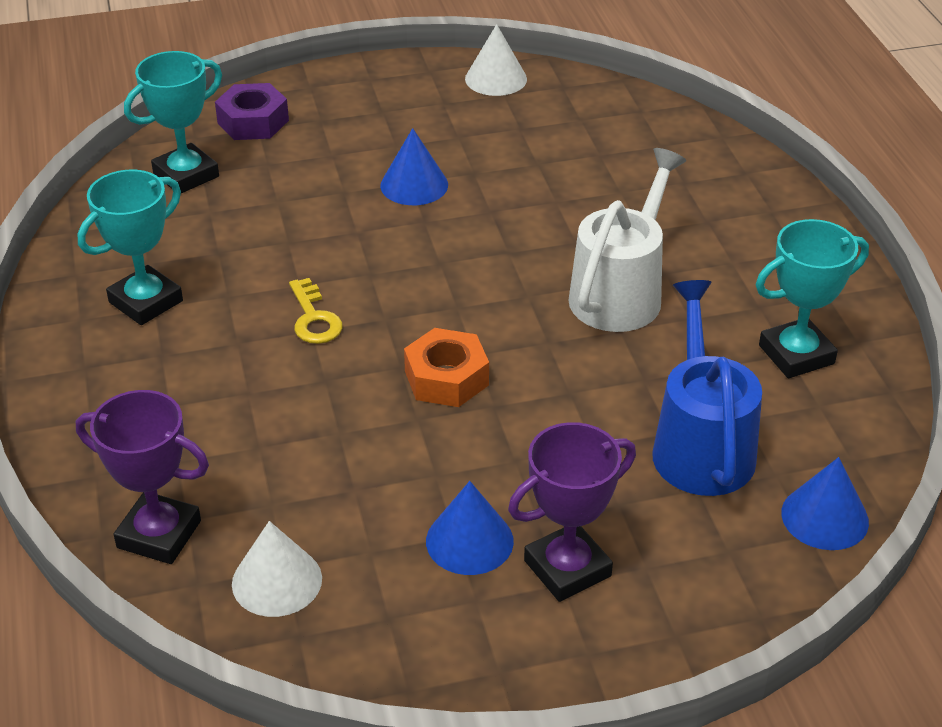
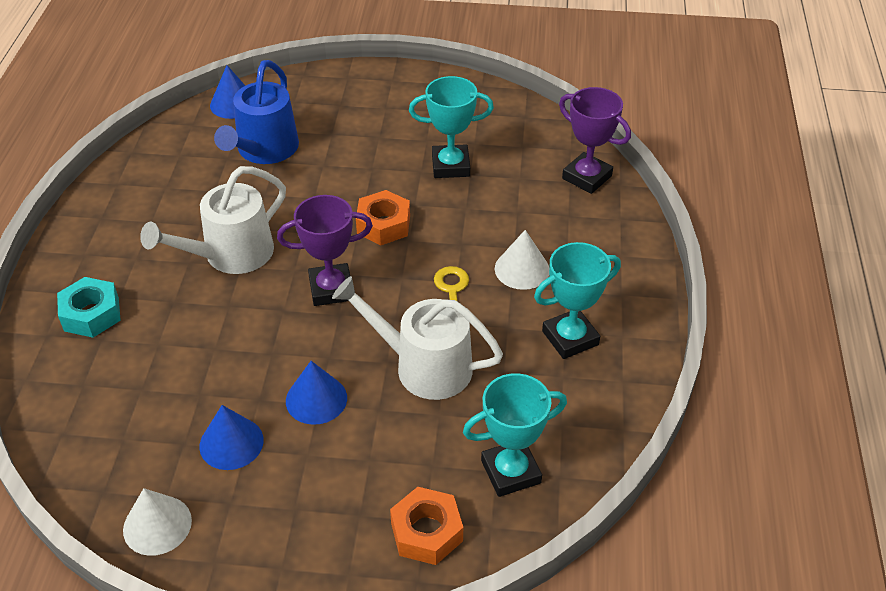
camera: 160 degrees left, 5 degrees up
(253, 122) = (426, 532): purple nut -> orange nut
(277, 581) = (528, 141): white cone -> white cone (522, 269)
(312, 236) = (424, 366): none -> white watering can
(469, 541) = (420, 135): blue cone -> blue cone (231, 443)
(567, 568) = (378, 112): purple trophy -> purple trophy (331, 289)
(719, 199) = (91, 314): none -> turquoise nut
(796, 354) = (161, 185): turquoise trophy -> turquoise trophy (450, 166)

